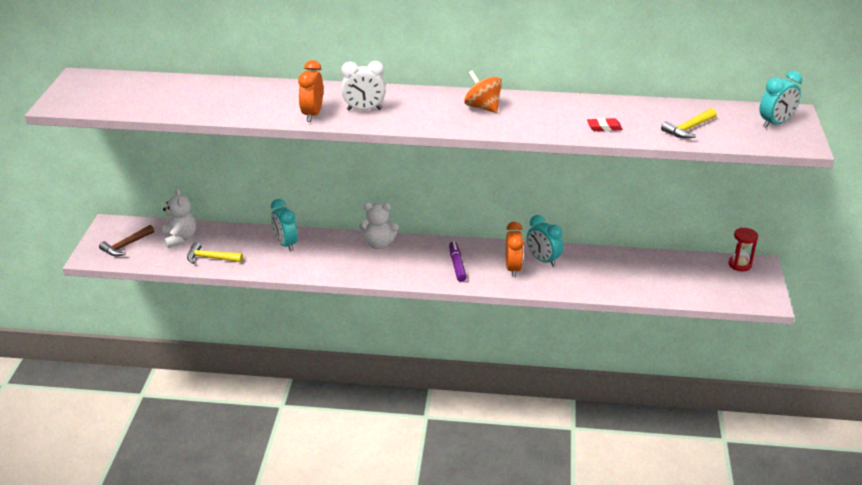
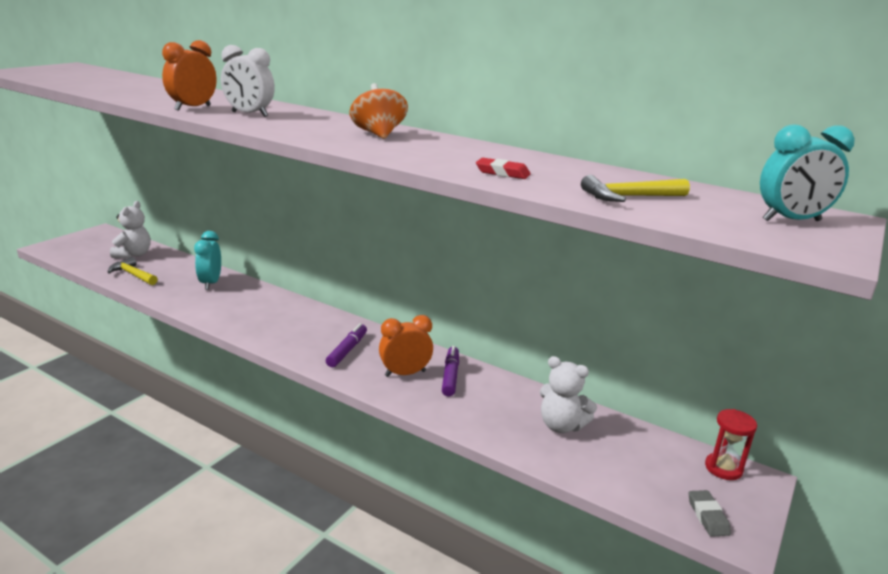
camera: 25 degrees right, 10 degrees down
(126, 246) = (86, 248): brown hammer -> none
(378, 244) = (294, 308): white teddy bear -> white teddy bear (561, 425)
(513, 269) = (405, 373): orange clock -> orange clock turned 135 degrees counterclockwise
(543, 260) = (450, 376): turquoise clock -> purple marker
(748, 295) = (707, 516): none -> grey eraser

